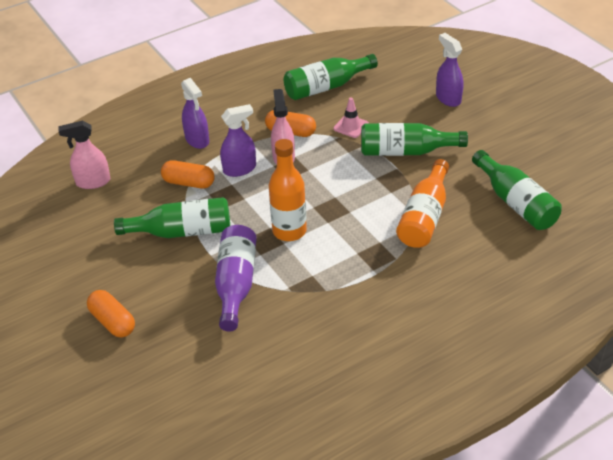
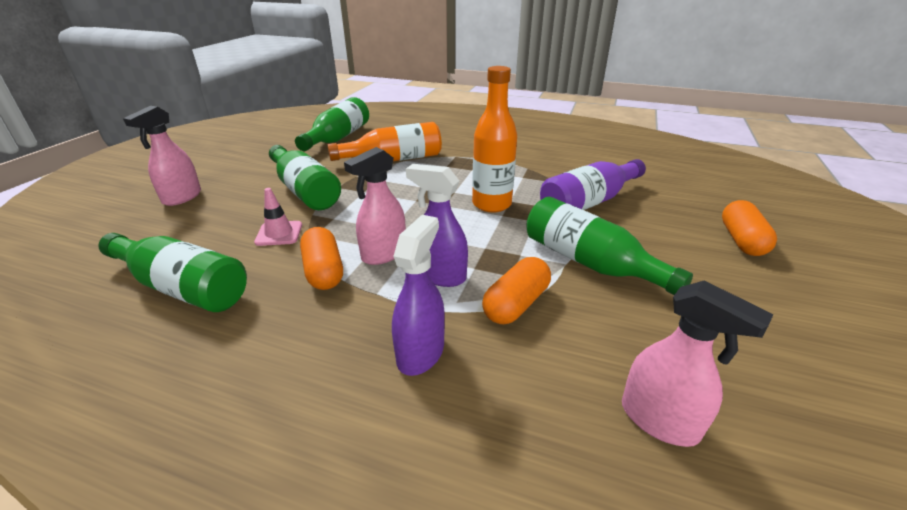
camera: 130 degrees left, 10 degrees down
(189, 183) = (516, 304): orange capsule -> orange capsule turned 60 degrees clockwise
(448, 98) = (182, 197): purple spray bottle -> pink spray bottle

